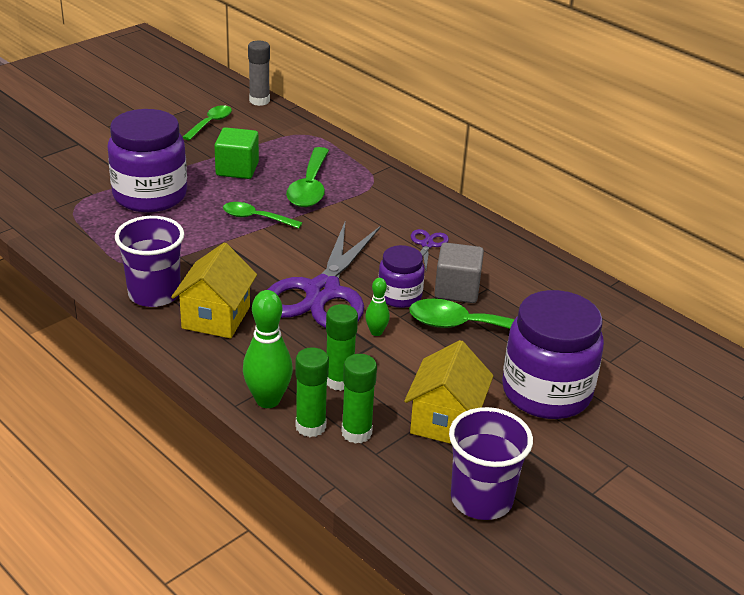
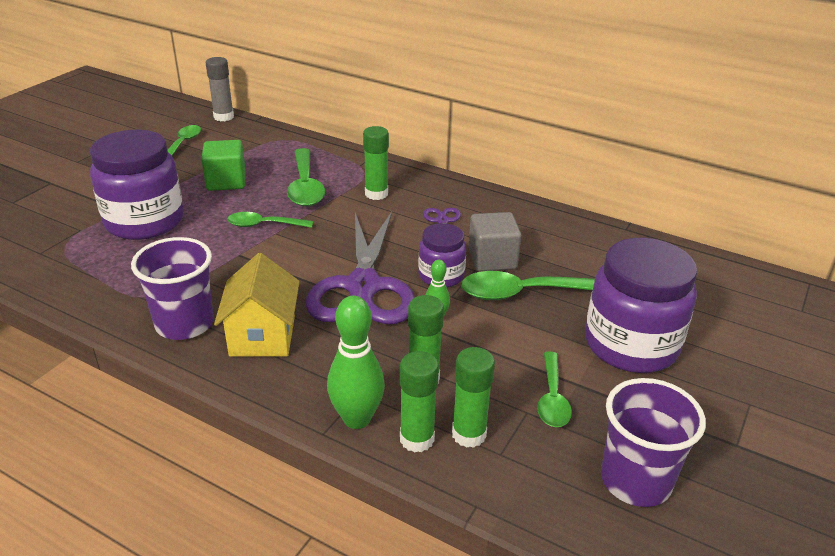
camera: 15 degrees left, 0 degrees up
(375, 206) = (376, 194): none -> green glue stick
(445, 421) = (552, 398): yellow house -> green spoon

